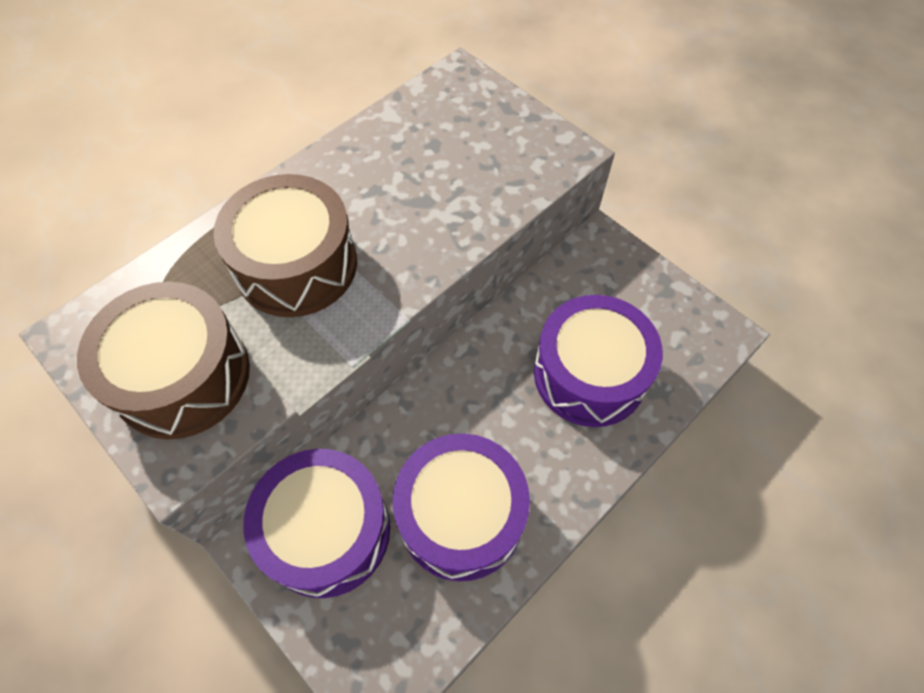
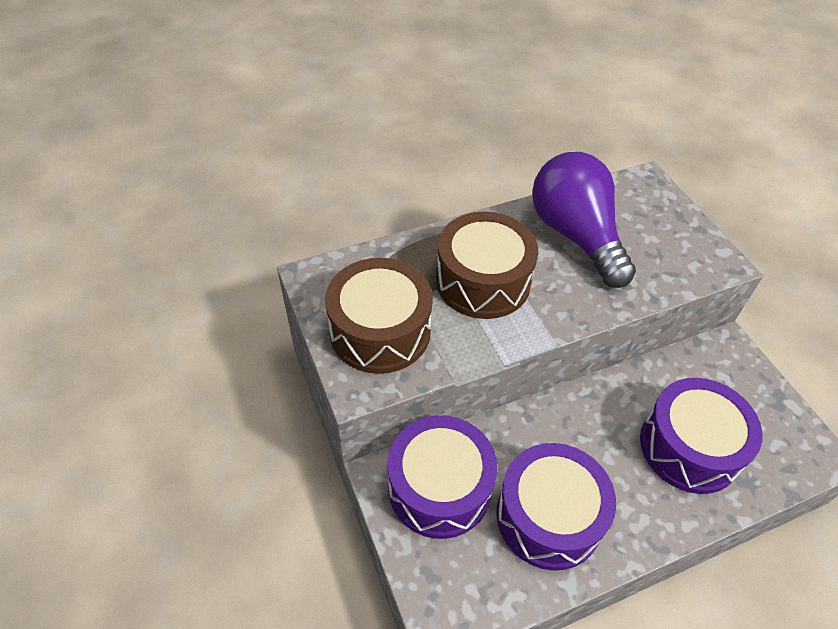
camera: 20 degrees right, 10 degrees down
(394, 169) = (576, 235): none -> purple light bulb

